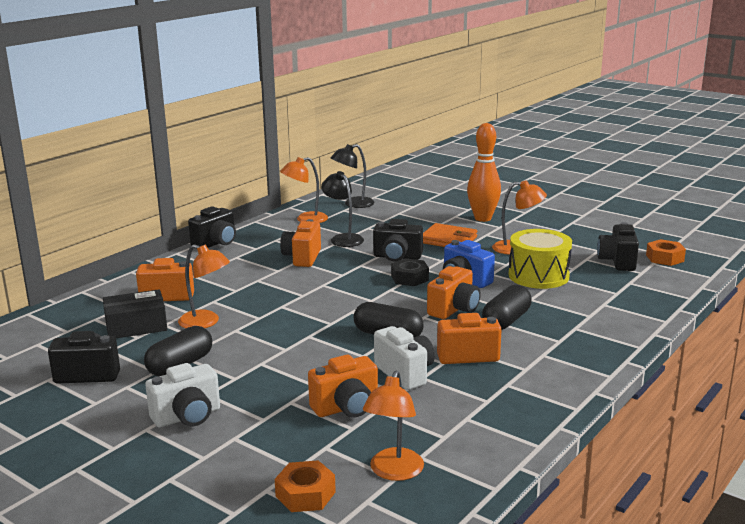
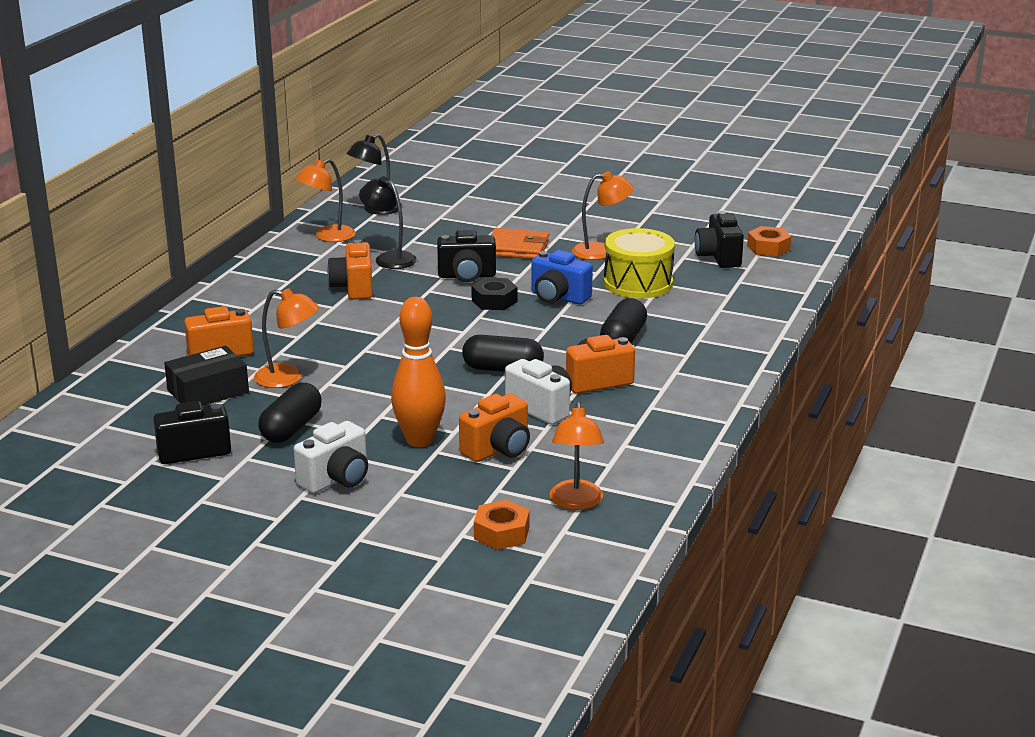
camera: 15 degrees left, 5 degrees up
(216, 243) = (234, 279): black camera -> none
(454, 309) = (561, 333): orange camera -> none
(483, 218) = (545, 215): orange bowling pin -> orange bowling pin (419, 440)

